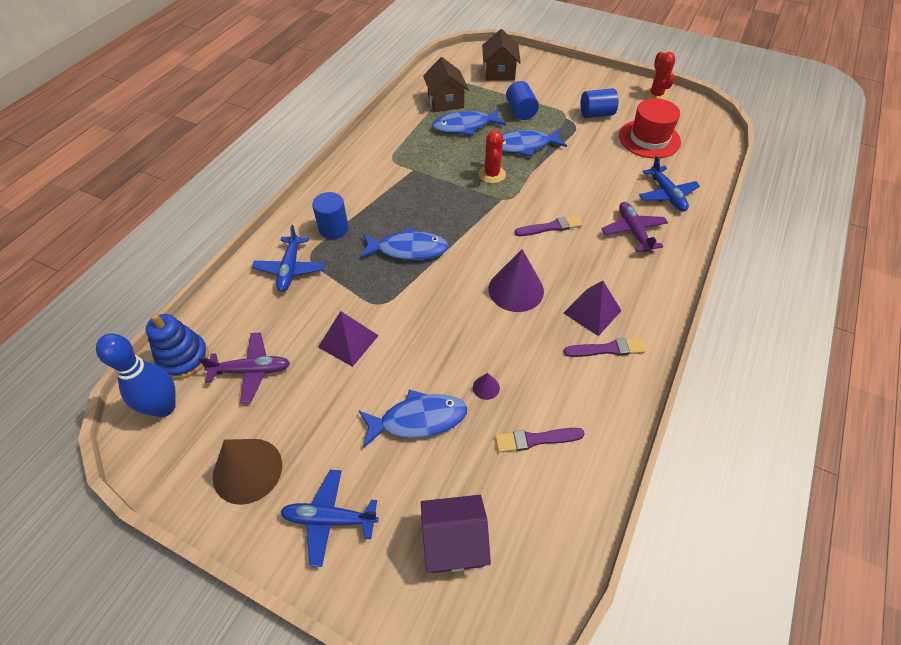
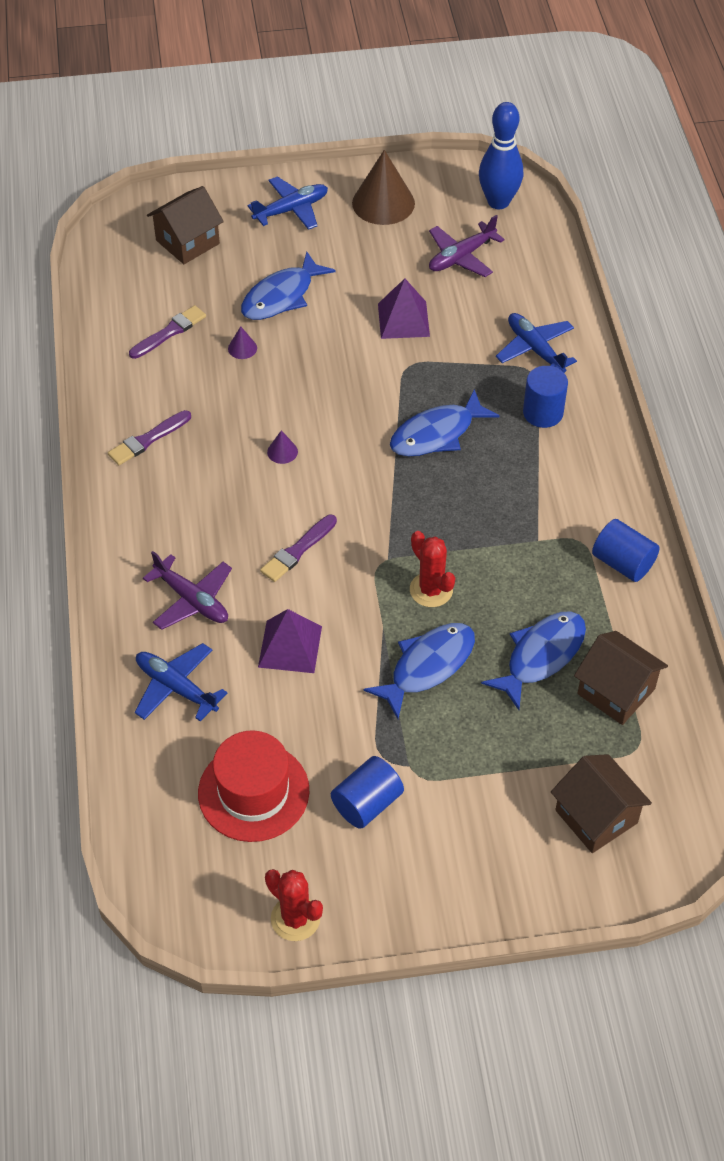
camera: 145 degrees right, 0 degrees up
(183, 358) = (530, 236): blue stacking toy -> none
(454, 542) = (187, 242): purple house -> brown house
(516, 289) = (282, 451): purple cone -> purple cone, size x0.43
(520, 111) = (487, 738): blue cylinder -> blue cylinder (623, 563)
(592, 312) = (185, 470): purple pyramid -> purple pyramid (290, 646)

